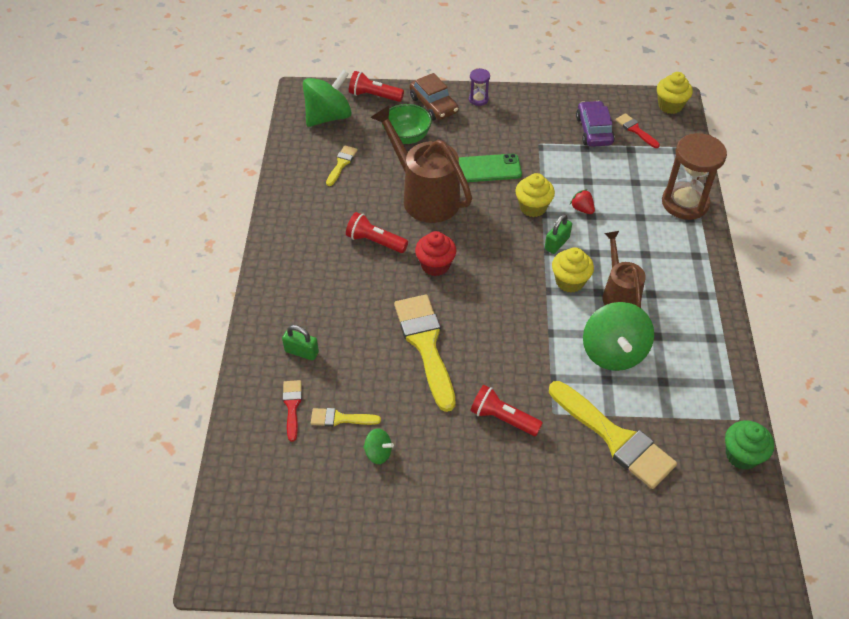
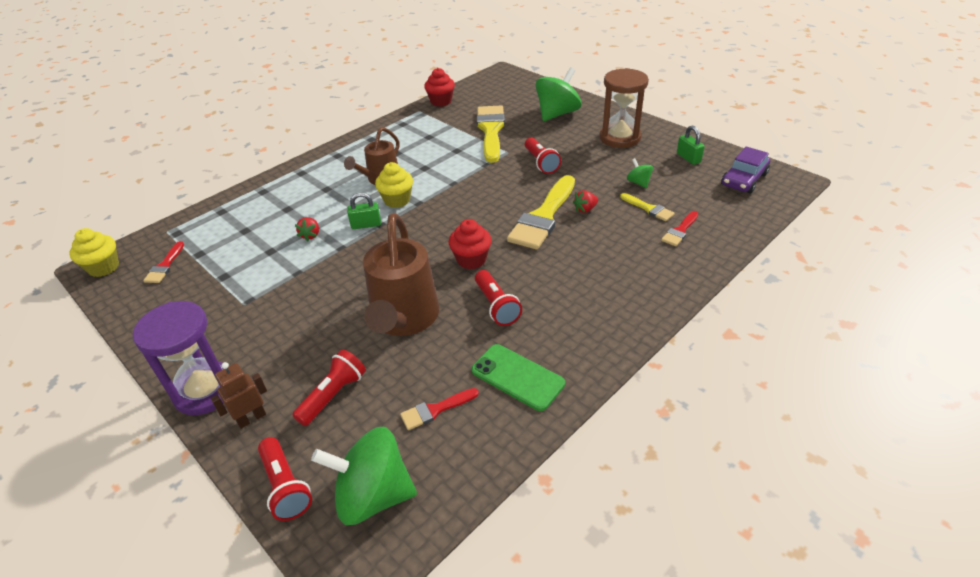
camera: 135 degrees left, 10 degrees down
(301, 352) = (644, 259): green padlock -> green padlock (688, 158)
(341, 164) = (435, 410): yellow brush -> red brush
(398, 378) = (585, 209): none -> red strawberry
(407, 137) = (333, 395): green bowl -> red flashlight
(433, 105) = (251, 418): brown car -> brown robot
(478, 99) = (205, 390): purple hourglass -> purple hourglass, size x2.13
(487, 168) = (319, 309): green phone -> green phone (517, 377)
(533, 207) = (339, 257): yellow cupcake -> none
(594, 130) = (189, 286): purple car -> purple car (744, 179)
(613, 352) = (433, 158): green spinning top -> green spinning top (557, 114)
(685, 203) = (246, 200): brown hourglass -> brown hourglass (620, 138)
(742, 455) = (441, 101): green cupcake -> red cupcake

